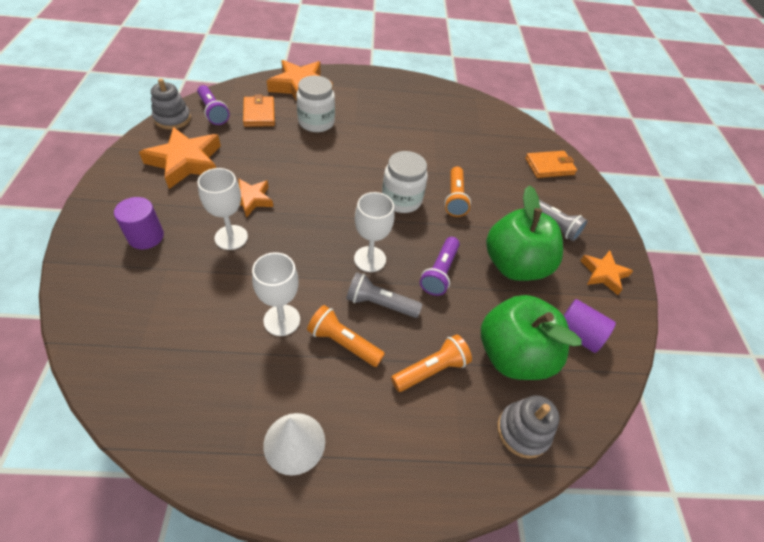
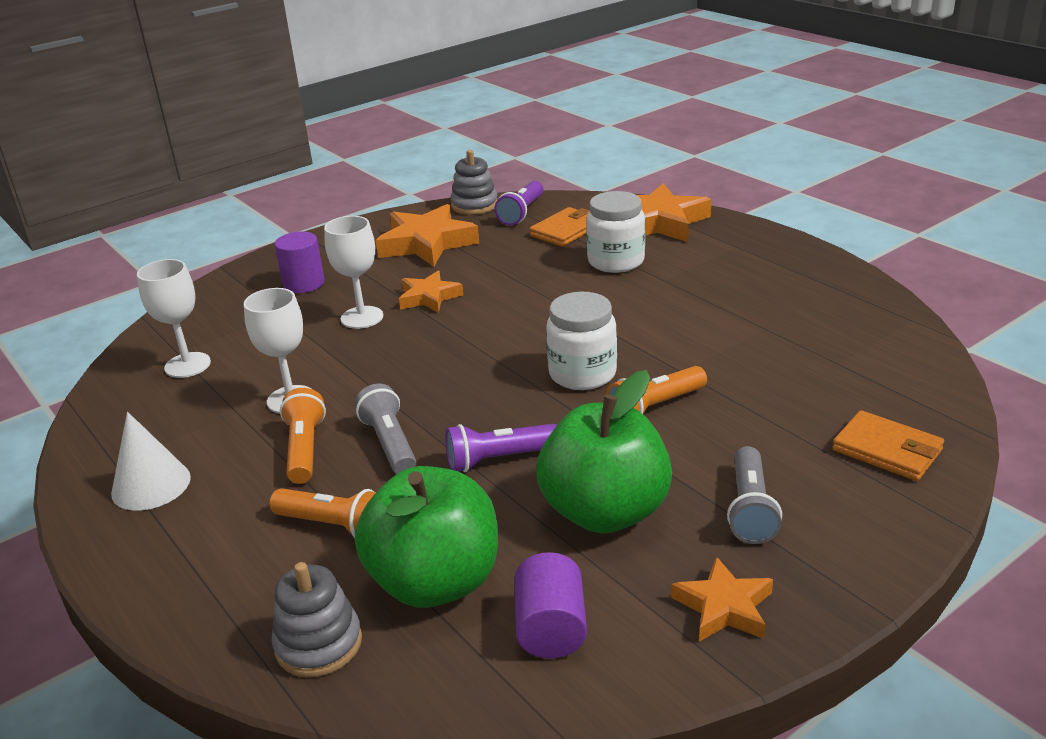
camera: 60 degrees right, 20 degrees down
(370, 259) = (449, 403): white goblet -> white goblet (187, 365)

